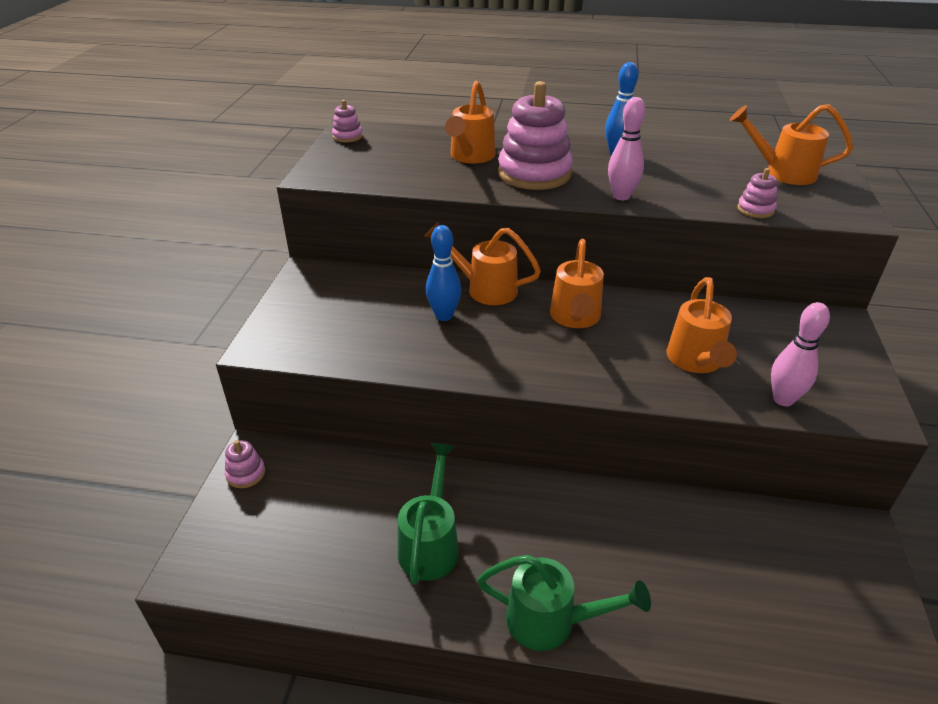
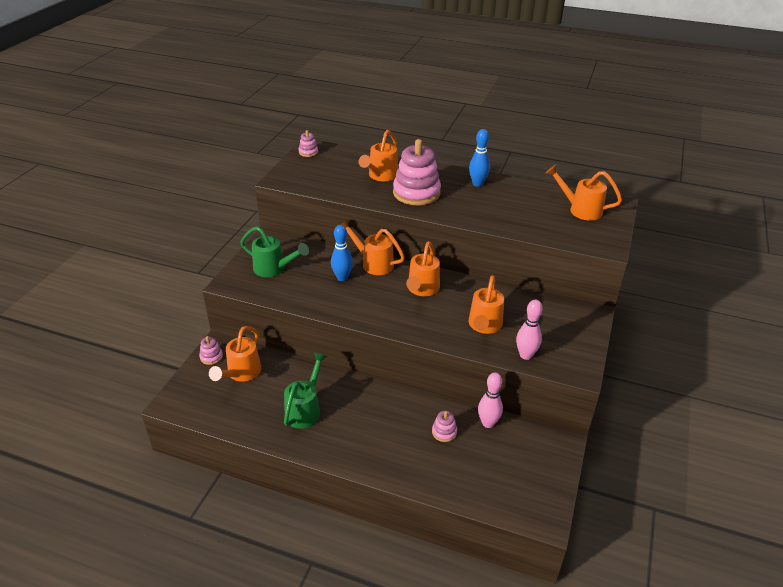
camera: 10 degrees right, 0 degrees up
(304, 495) = (241, 373): none -> orange watering can
(551, 621) = (359, 459): green watering can -> green watering can (273, 269)
(621, 196) = (464, 215): pink bowling pin -> pink bowling pin (488, 423)
(755, 209) = (545, 234): pink stacking toy -> pink stacking toy (444, 432)

